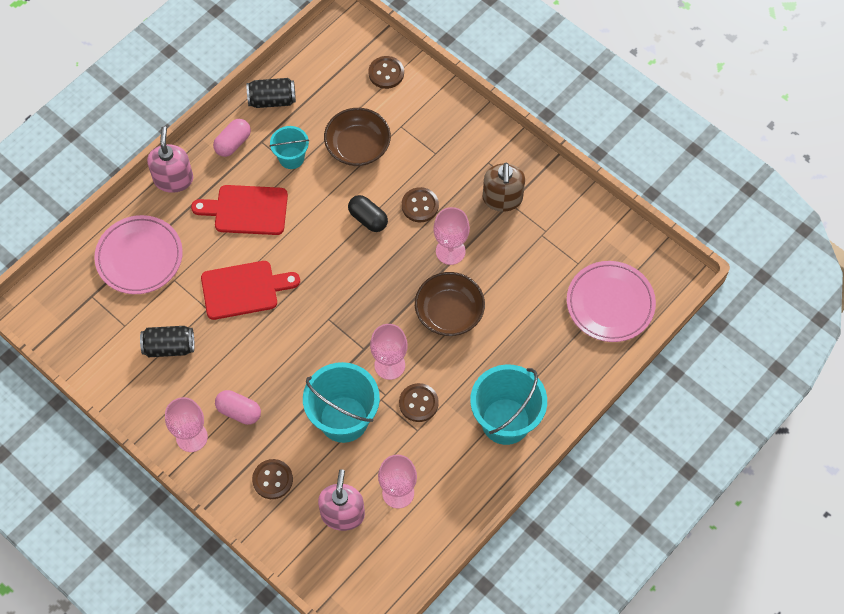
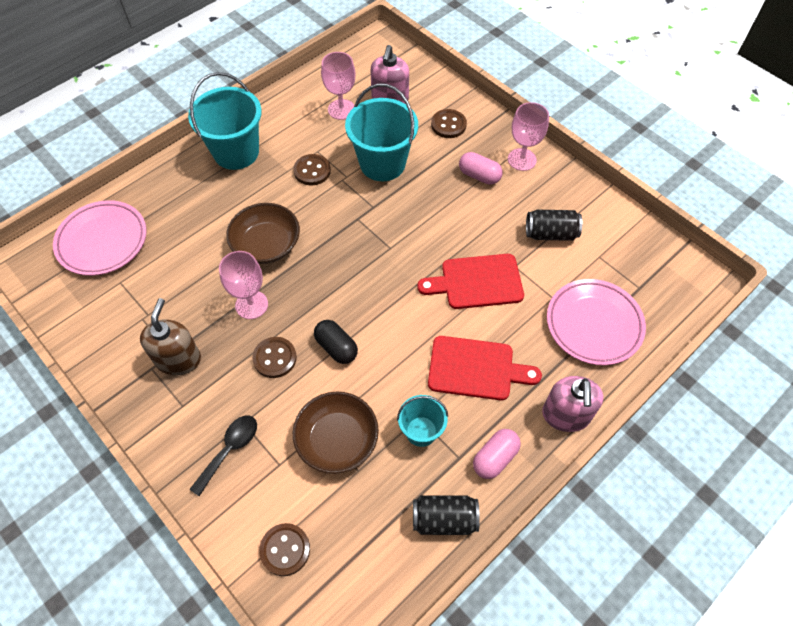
camera: 175 degrees left, 5 degrees down
(389, 365) = (334, 203): pink goblet -> none
(441, 133) = (230, 450): none -> black spoon

